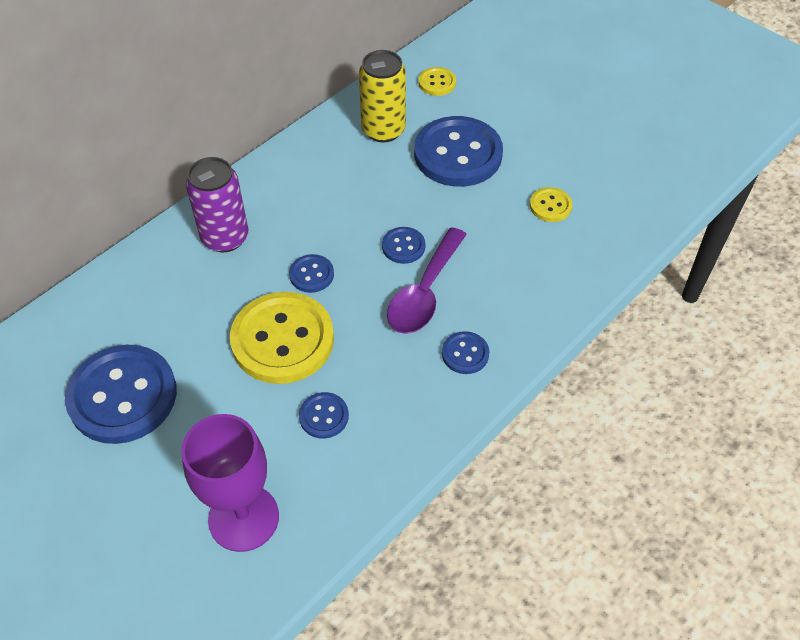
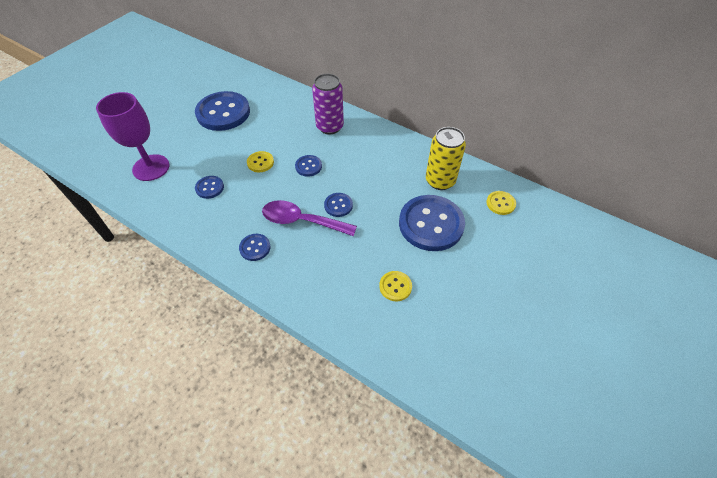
camera: 80 degrees right, 0 degrees up
(282, 340) = (260, 162): yellow button -> yellow button, size x0.46

